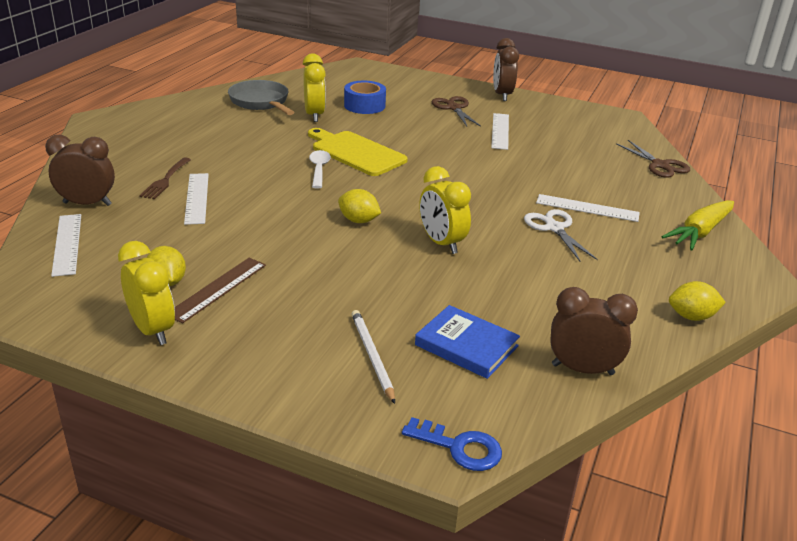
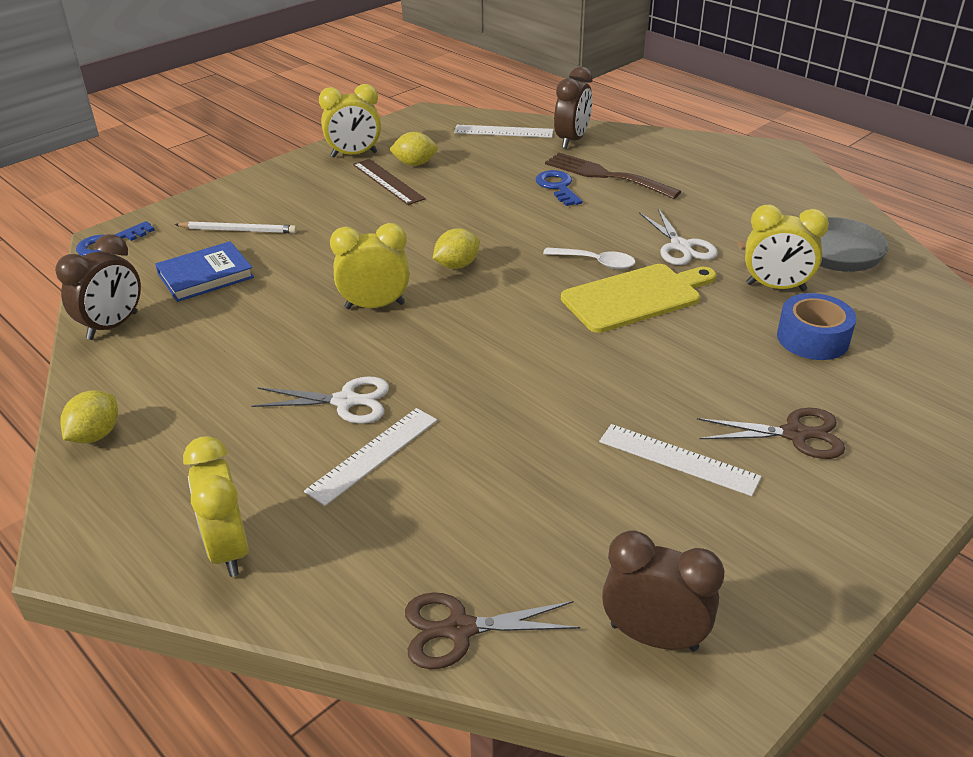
camera: 115 degrees right, 5 degrees up
(165, 180) = (605, 175): brown fork -> brown fork, size x1.56
(197, 198) = (558, 187): white ruler -> blue key
(278, 144) = (681, 247): none -> white scissors
(502, 95) = (866, 526): brown clock -> brown clock (654, 637)
(700, 232) = (228, 549): yellow carrot -> yellow clock

